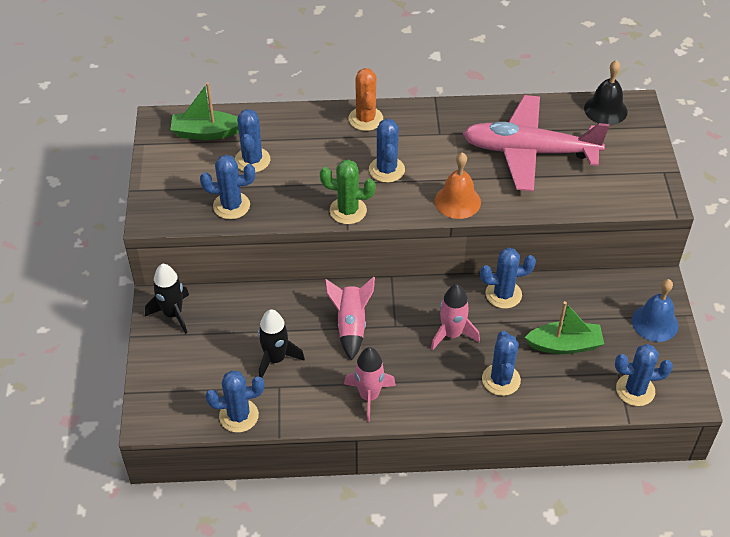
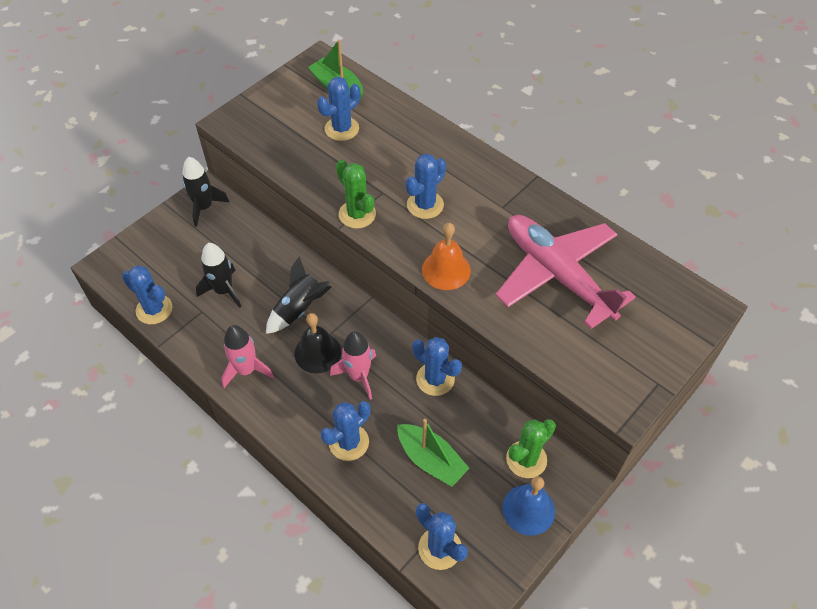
camera: 45 degrees right, 5 degrees up
(231, 206) = (286, 151): blue cactus -> none
(351, 325) = (299, 309): pink rocket -> black rocket
(365, 119) = (460, 155): orange cactus -> none
(605, 110) = (674, 289): black bell -> black bell (317, 352)
(618, 295) = (526, 459): none -> green cactus

